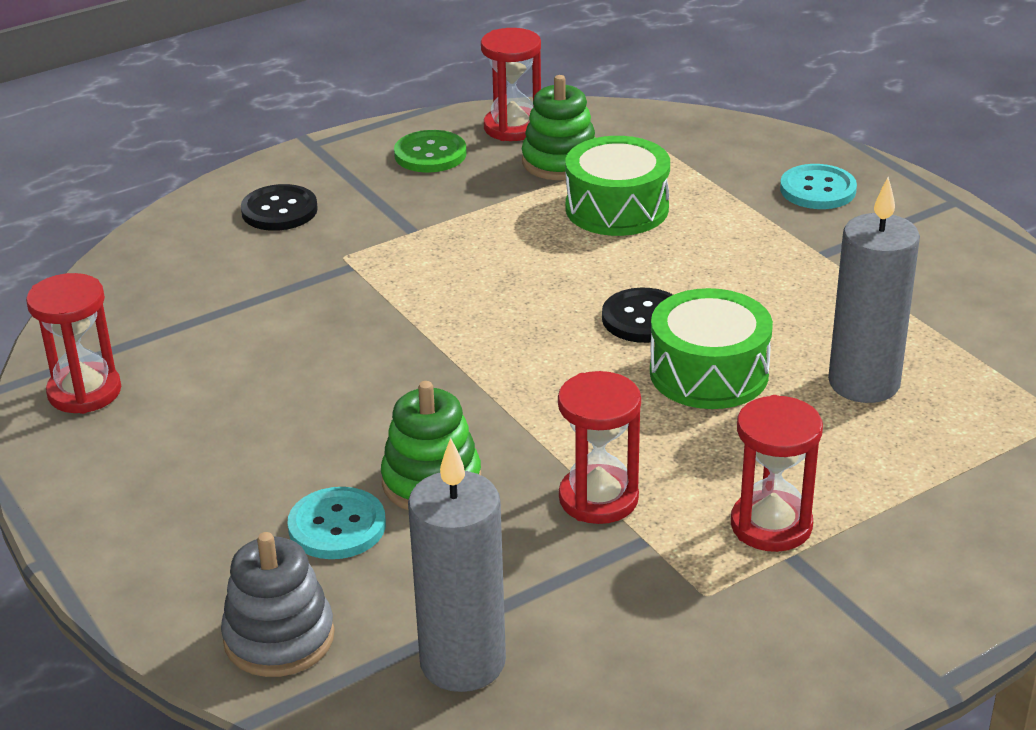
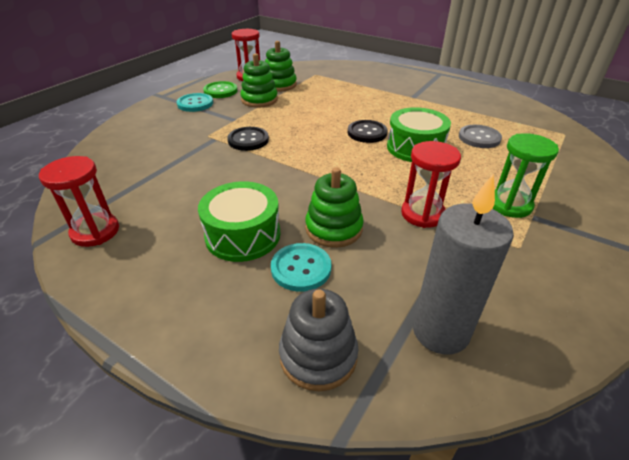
camera: 25 degrees left, 5 degrees up
(279, 210) = (162, 123): black button -> black button (248, 140)
(492, 193) = (259, 100): none -> green stacking toy
(617, 208) = (317, 96): green drum -> green drum (243, 235)
(771, 525) = (509, 205): red hourglass -> green hourglass
(817, 189) = (388, 78): turquoise button -> turquoise button (195, 104)
(864, 383) = (479, 138): grey candle -> grey button

